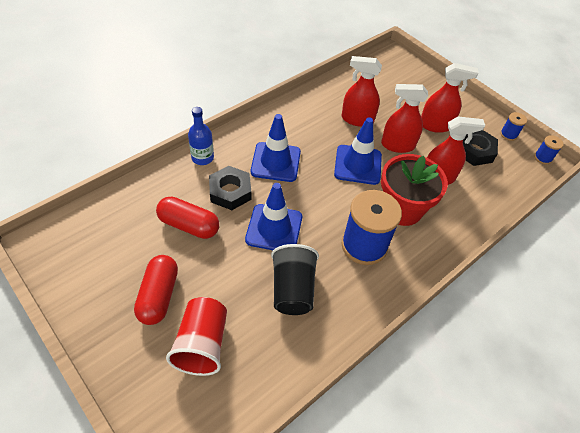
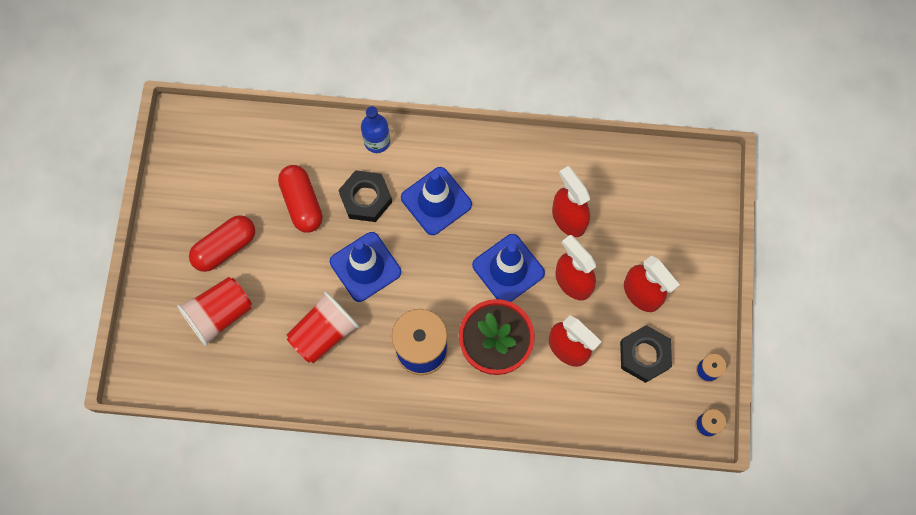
camera: 50 degrees right, 20 degrees up
(292, 289) = (324, 333): black cup -> red cup

